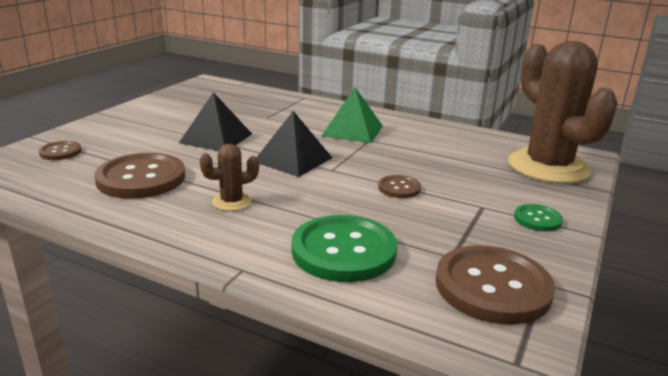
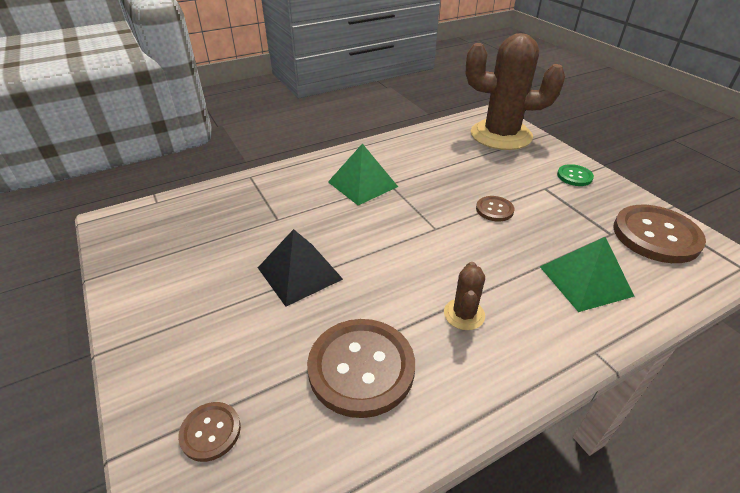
camera: 55 degrees left, 15 degrees up
(293, 159) = (398, 242): black pyramid -> none
(343, 251) = (585, 281): green button -> green pyramid

